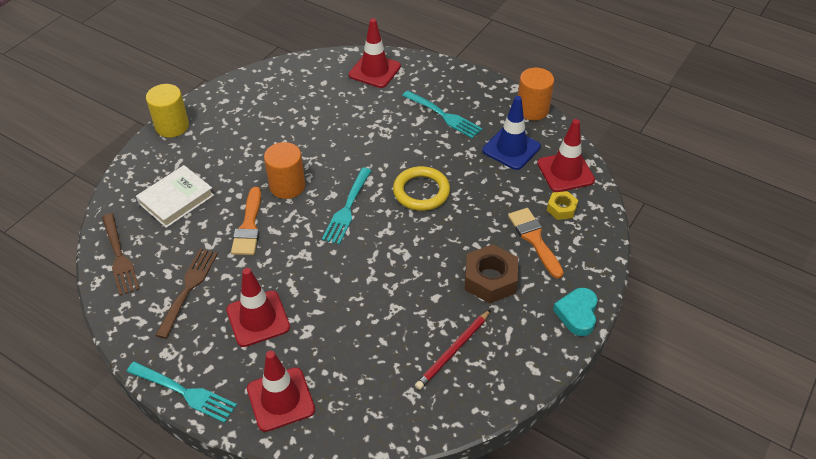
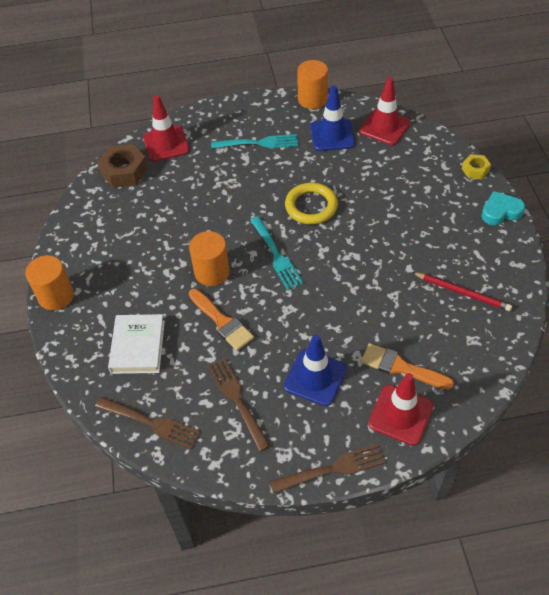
camera: 40 degrees left, 5 degrees up
(172, 126) = (56, 296): yellow cylinder -> orange cylinder
(184, 392) = (331, 469): turquoise fork -> brown fork
(258, 318) = (315, 377): red traffic cone -> blue traffic cone
(453, 351) = (462, 292): red pencil -> red pencil turned 60 degrees counterclockwise
(490, 279) = (426, 230): brown nut -> brown nut (124, 171)
(534, 239) = (420, 184): orange brush -> orange brush (401, 367)
(561, 209) = (411, 153): yellow nut -> yellow nut (475, 170)
(577, 314) = (500, 212): turquoise heart -> turquoise heart turned 105 degrees clockwise

